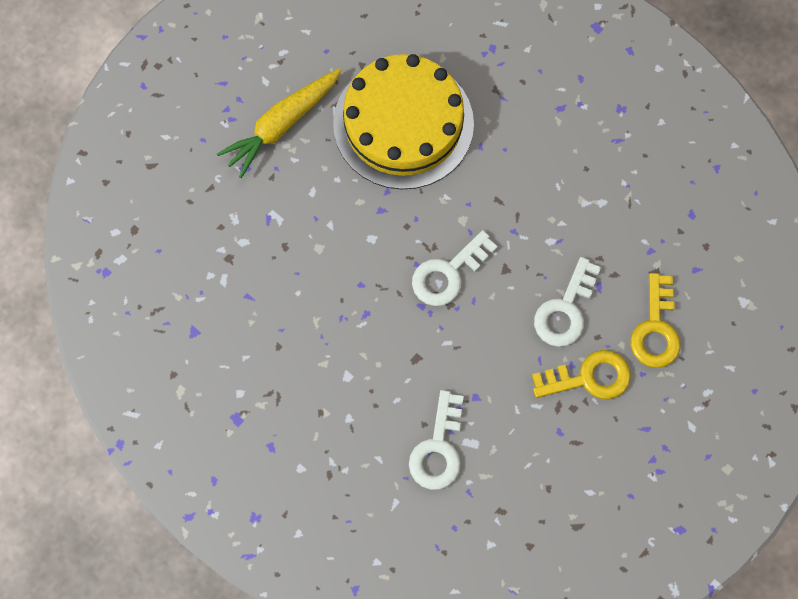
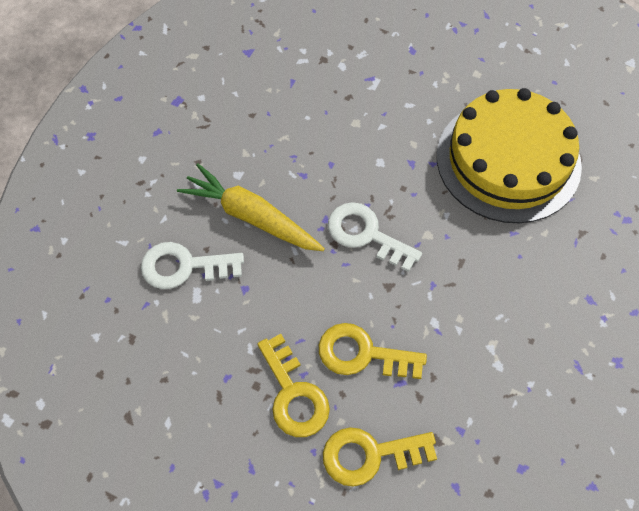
camera: 75 degrees right, 10 degrees down
(282, 125) = (464, 66): yellow carrot -> yellow carrot (251, 217)
(565, 310) = (362, 354): white key -> yellow key

